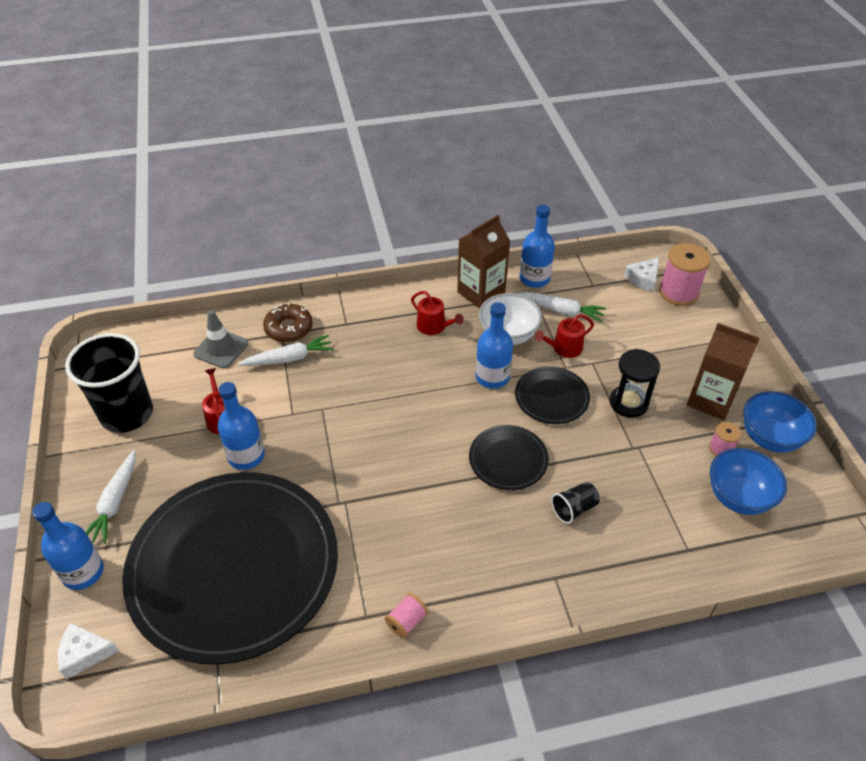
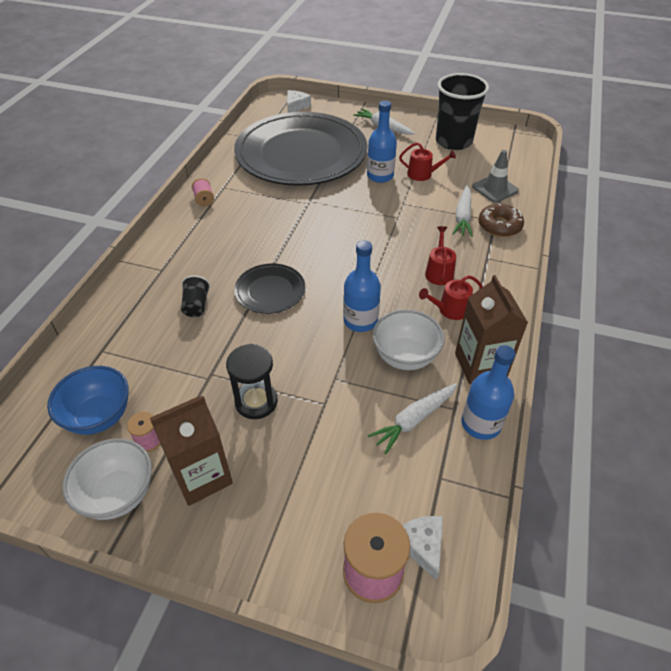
camera: 120 degrees right, 0 degrees up
(83, 572) = (344, 112): blue bottle -> none
(551, 397) = (307, 348): black plate -> none
(564, 348) = (359, 391): red watering can -> red watering can (439, 272)
(769, 438) = (118, 494): blue bowl -> white bowl

